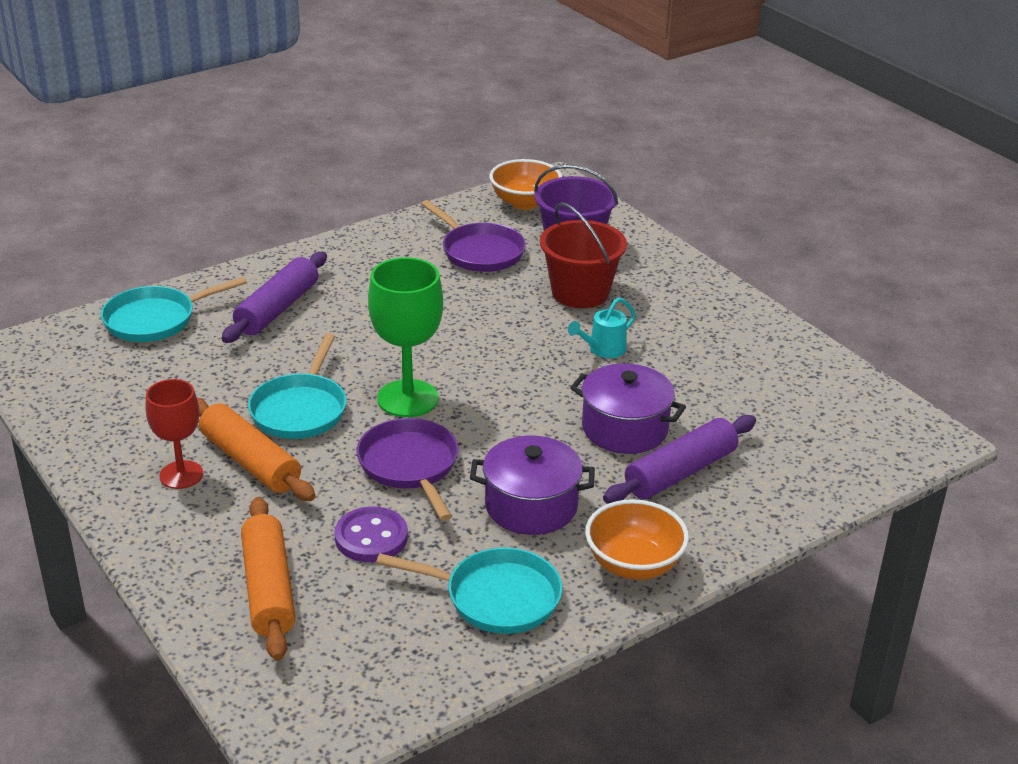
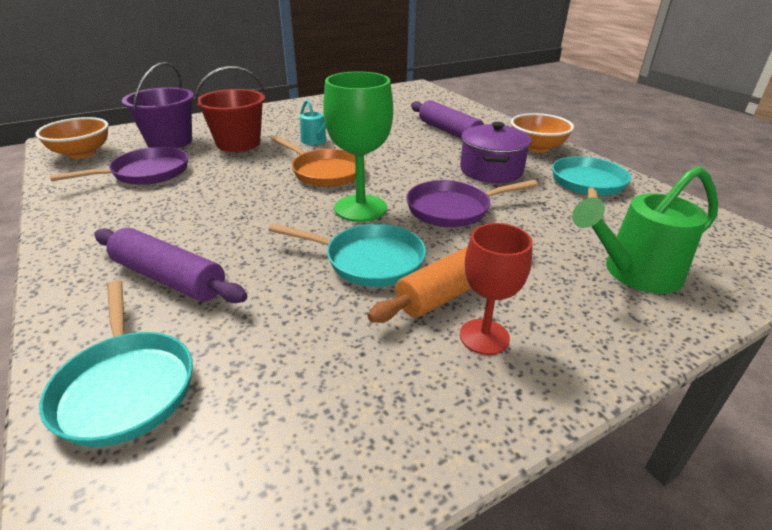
camera: 85 degrees left, 0 degrees up
(268, 589) = (633, 273): orange rolling pin -> green watering can
(371, 537) = (545, 226): purple button -> none
(502, 366) = (325, 172): none -> orange pan
(624, 429) = (406, 141): purple pot -> none

